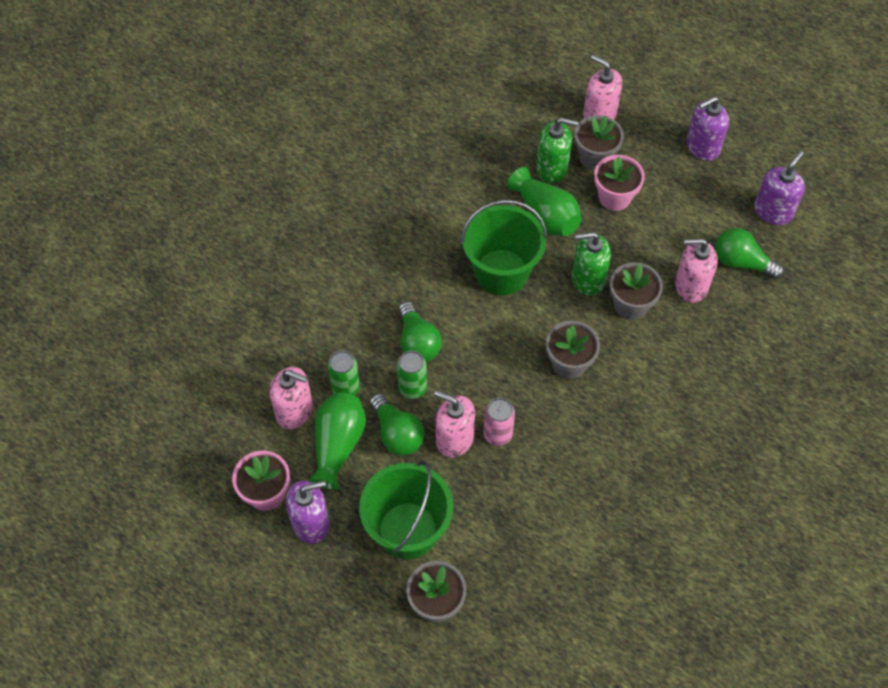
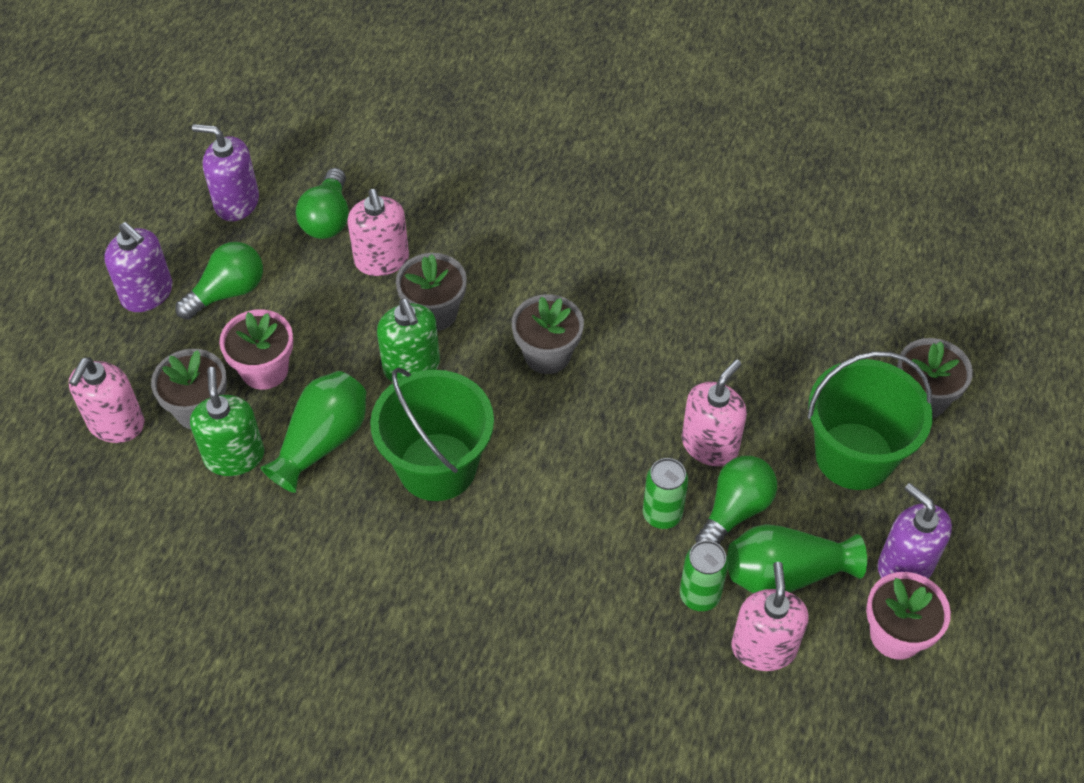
camera: 110 degrees left, 5 degrees down
(418, 342) = (590, 532): green light bulb -> green light bulb (228, 292)
(454, 438) = (710, 445): pink soap dispenser -> pink soap dispenser turned 150 degrees counterclockwise
(498, 434) = (681, 401): pink can -> none

